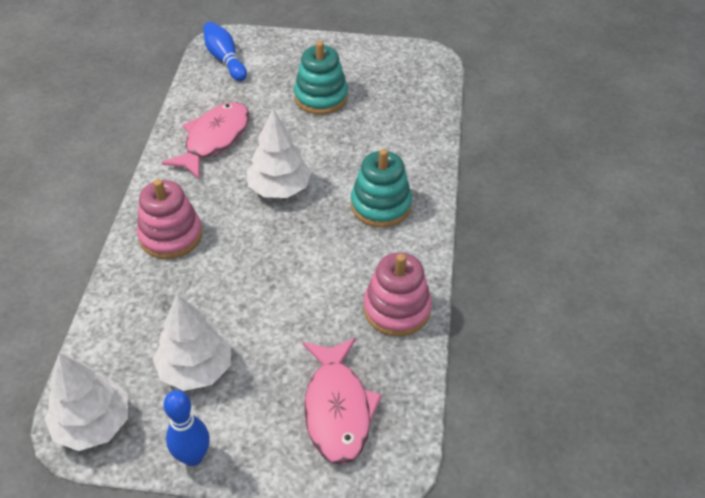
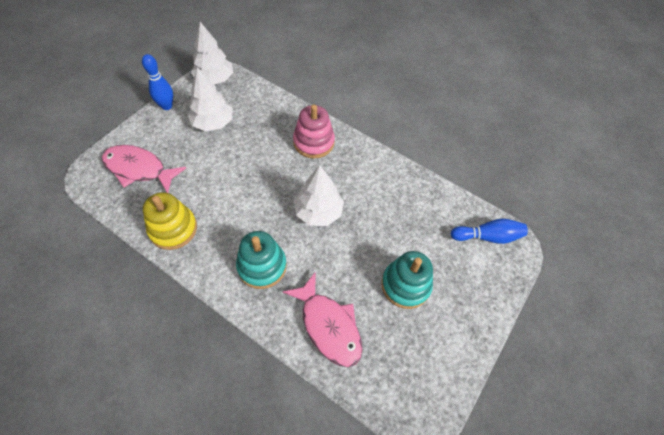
camera: 115 degrees right, 10 degrees up
(214, 139) = (390, 194): pink fish -> pink fish (328, 325)
(396, 309) = (173, 229): pink stacking toy -> yellow stacking toy

